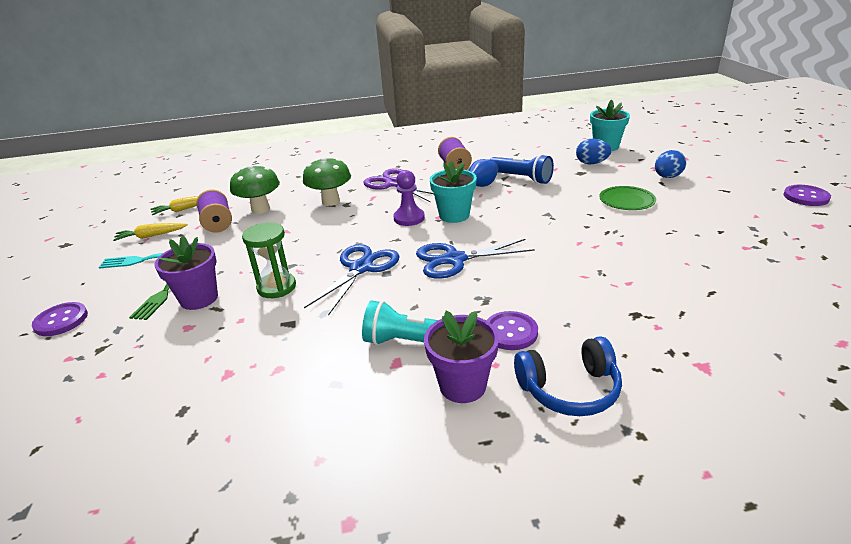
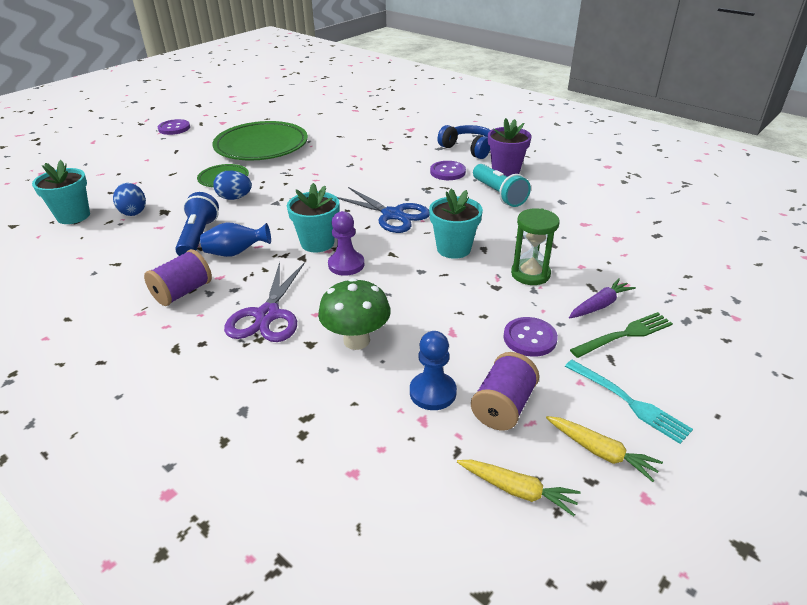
camera: 130 degrees left, 5 degrees up
(61, 320) = (744, 367): purple button -> purple button (529, 338)
(199, 298) = (600, 305): purple flower pot -> purple carrot
(260, 209) = (432, 392): green mushroom -> blue pawn
(361, 268) = (453, 249): blue scissors -> turquoise flower pot
(667, 177) = (156, 173): blue egg -> blue egg (235, 198)
(707, 233) = (261, 146): none -> green plate

